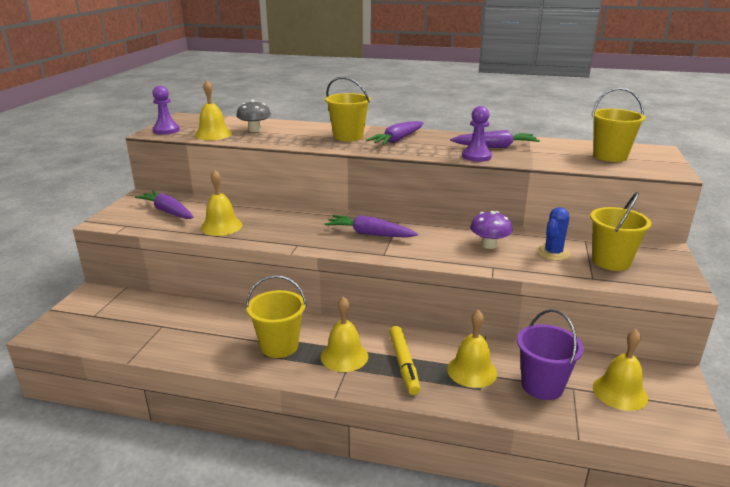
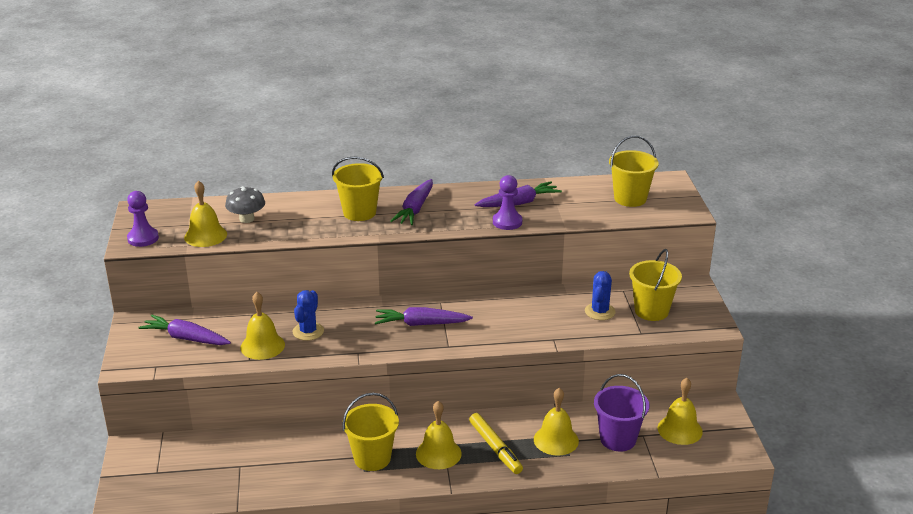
camera: 20 degrees left, 5 degrees up
(267, 223) = (308, 331): none -> blue cactus
(489, 245) = (540, 314): purple mushroom -> none

